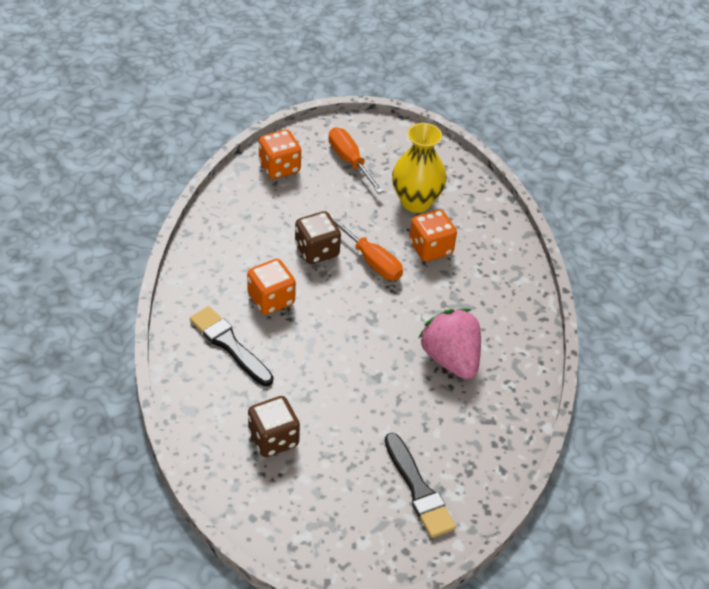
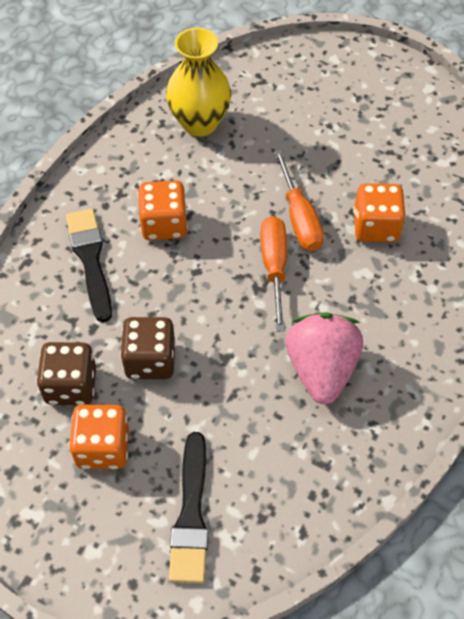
camera: 30 degrees right, 10 degrees up
(279, 167) = (261, 78): orange dice -> orange dice (103, 447)
(317, 251) = (246, 186): brown dice -> brown dice (150, 360)
(349, 160) = (343, 94): orange screwdriver -> orange screwdriver (274, 266)
(416, 202) = (390, 166): yellow vase -> yellow vase (199, 123)

